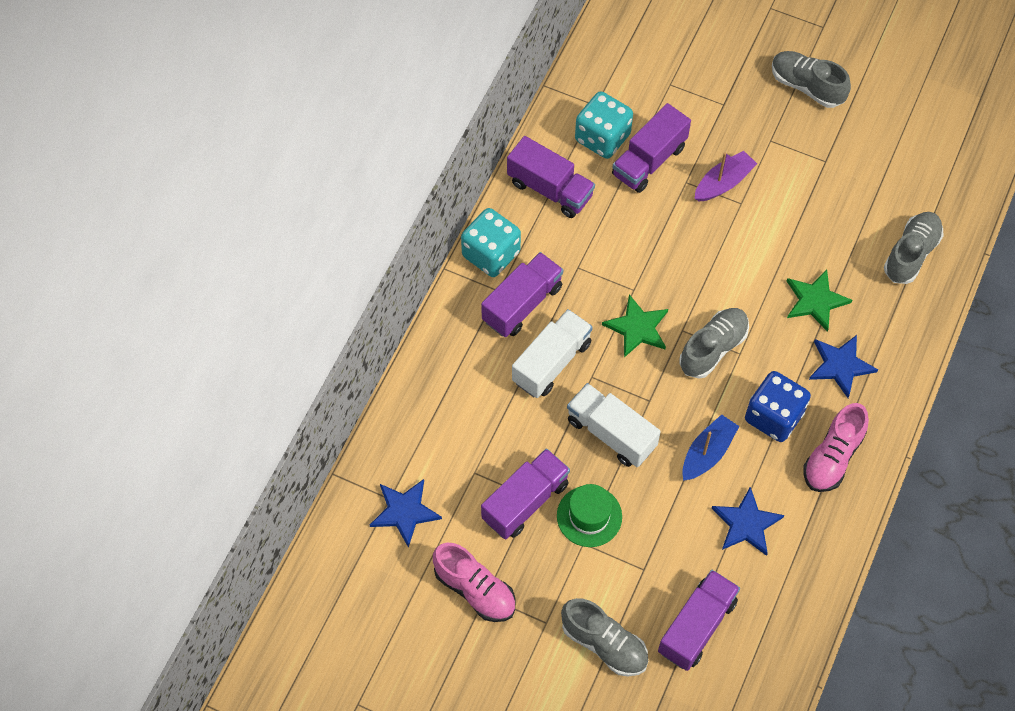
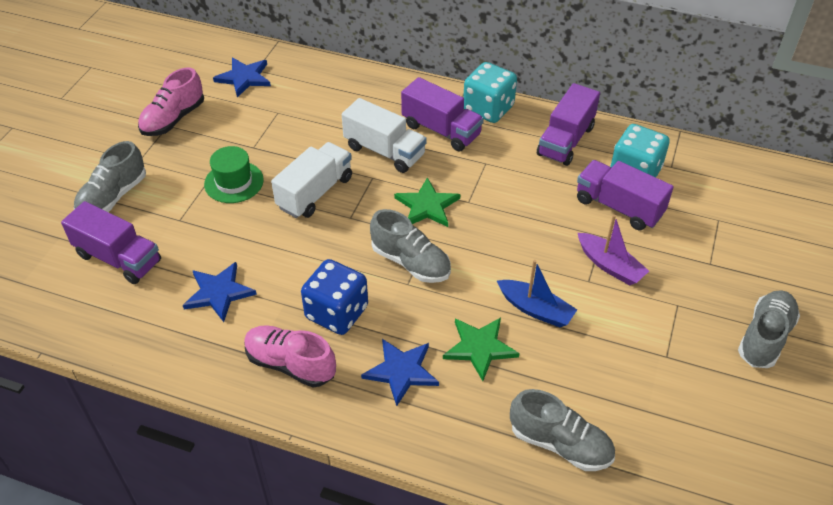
camera: 85 degrees right, 15 degrees down
(525, 501) = (250, 143): purple truck -> none
(707, 453) = (295, 261): blue boat -> blue boat (535, 309)

